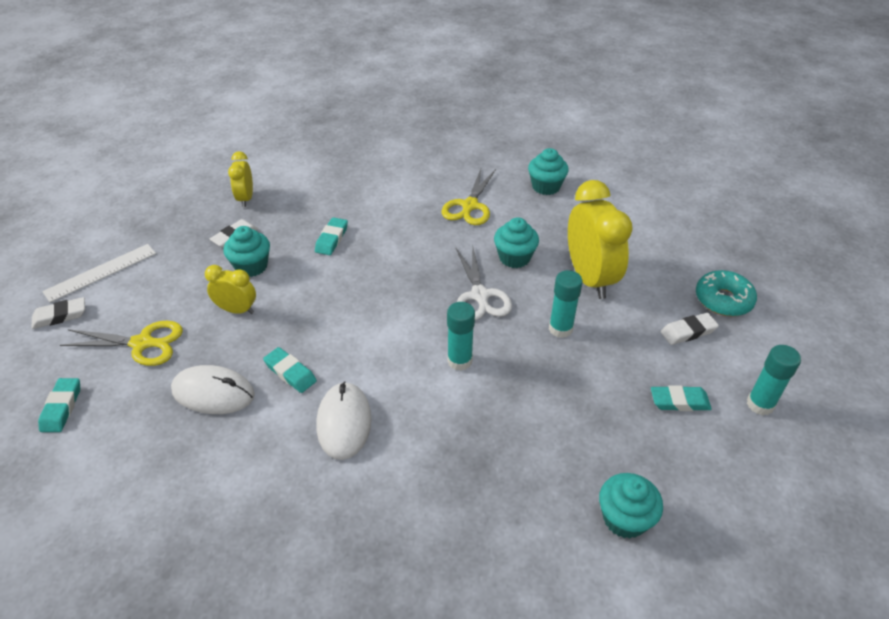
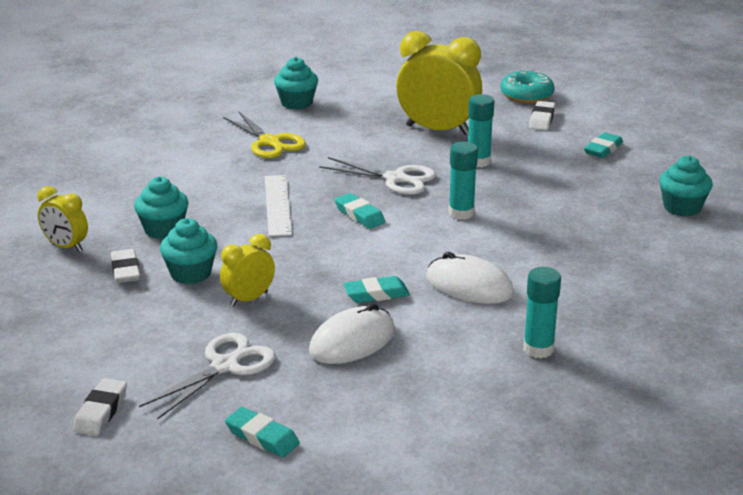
camera: 55 degrees left, 15 degrees down
(101, 272) = (58, 368): white ruler -> white ruler (277, 205)
(143, 343) = (226, 365): yellow scissors -> white scissors
(332, 239) = (214, 220): turquoise eraser -> turquoise eraser (359, 215)
(514, 258) = (369, 149): turquoise cupcake -> turquoise cupcake (163, 229)
(760, 404) = (636, 125): turquoise glue stick -> turquoise glue stick (538, 349)

